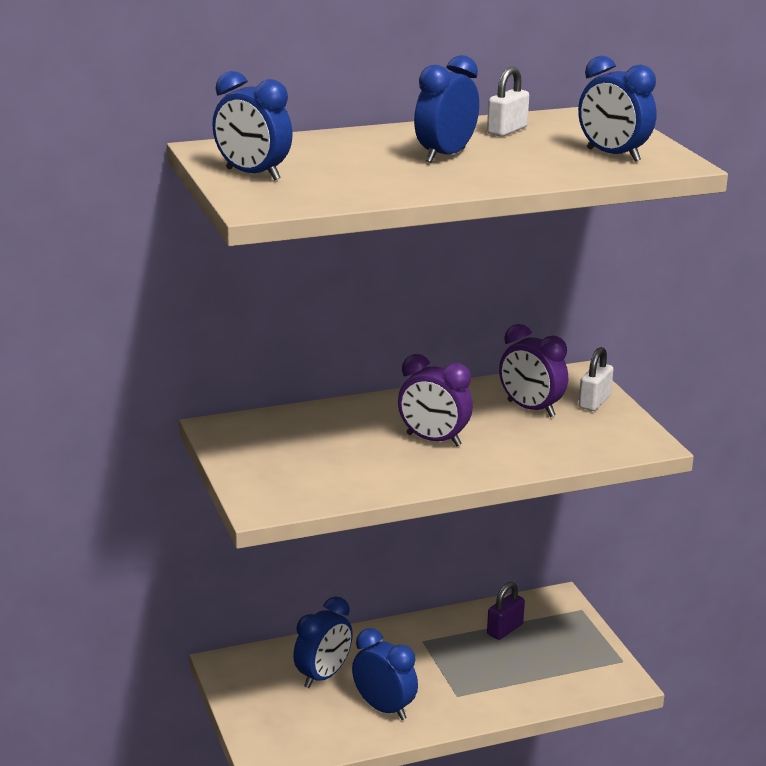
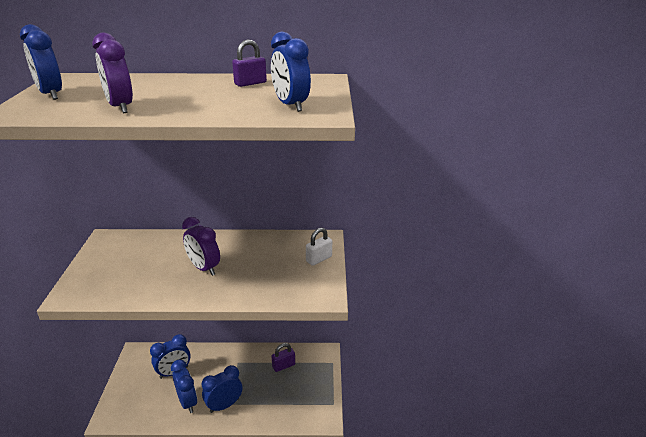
camera: 20 degrees right, 5 degrees up
(445, 155) = (184, 95): blue clock -> blue clock (224, 405)
(507, 131) = (250, 83): white padlock -> purple padlock
(530, 409) = (278, 257): purple clock -> purple clock (120, 107)

